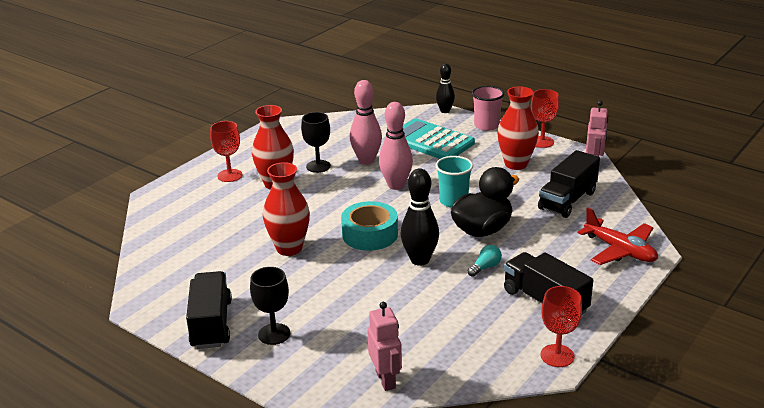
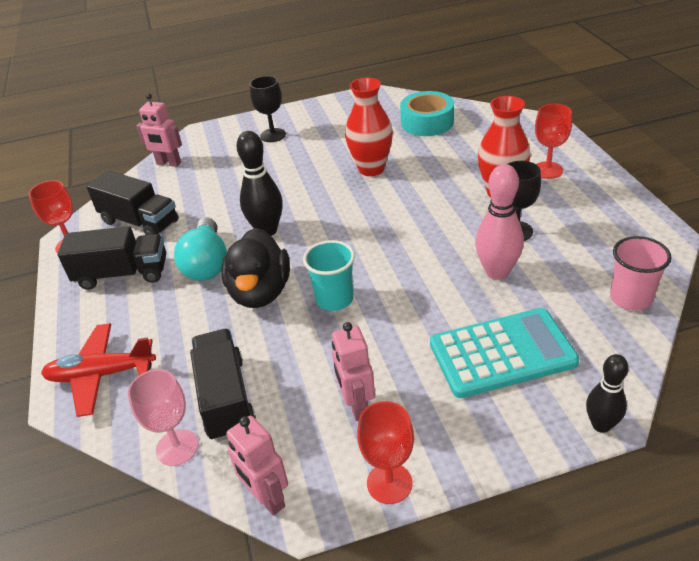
camera: 130 degrees right, 10 degrees up
(211, 324) = (317, 115): black truck -> black truck (140, 222)
(370, 234) = (340, 218): turquoise tape -> turquoise tape (427, 122)
(396, 185) = (414, 271): pink bowling pin -> none
(485, 267) = (207, 263): turquoise light bulb -> turquoise light bulb, size x2.05
(486, 126) = (503, 447): pink cup -> pink cup (630, 298)
(516, 164) = (356, 405): red vase -> pink robot
(612, 199) = (177, 447): none -> pink goblet

